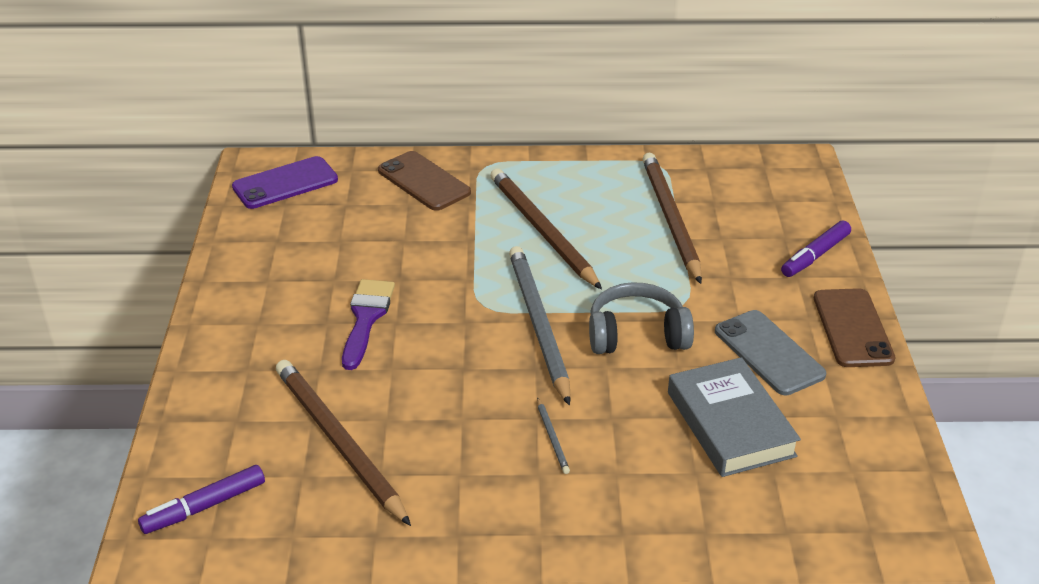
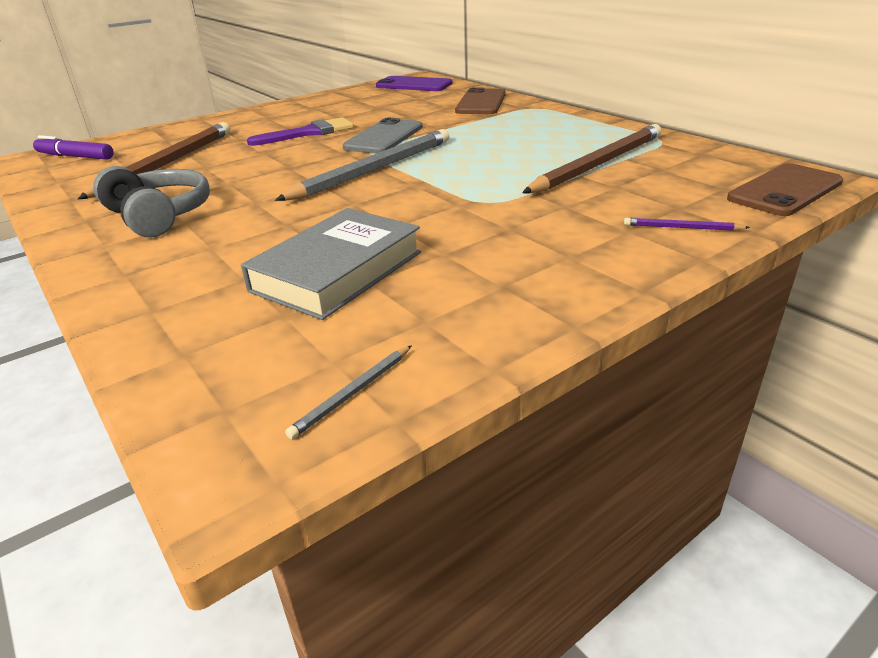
camera: 55 degrees right, 5 degrees down
(542, 231) = (492, 139): brown pencil -> none
(552, 438) = (235, 213): grey pencil -> grey pencil (353, 393)
(637, 335) = (414, 200): grey headphones -> grey headphones (159, 216)
(769, 353) = (479, 255): grey phone -> grey phone (384, 137)
(815, 256) = (682, 228): purple marker -> purple pencil
(852, 328) = (598, 282): brown phone -> brown phone (785, 190)

